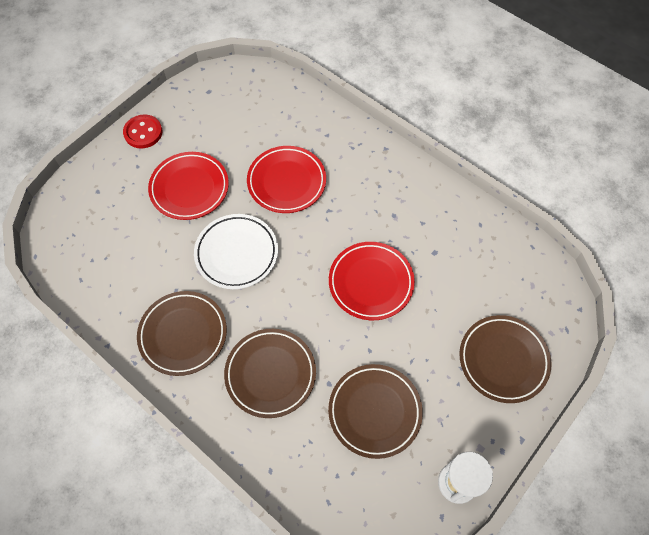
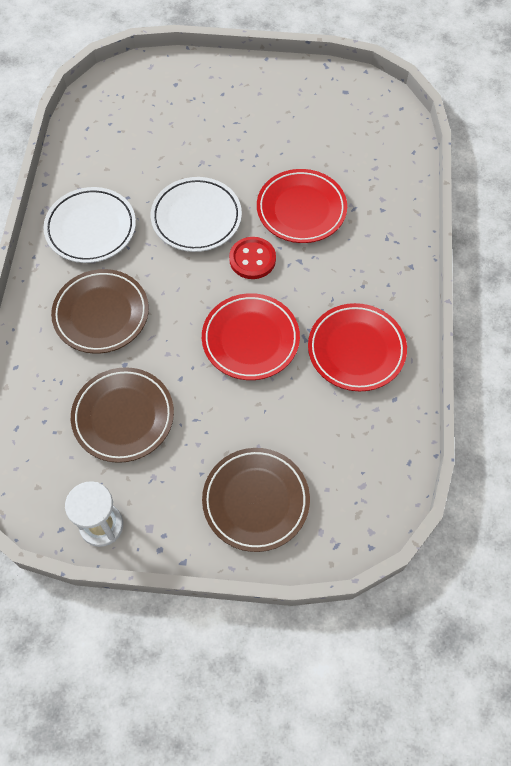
camera: 55 degrees right, 0 degrees up
(143, 132) = (259, 75): red button -> red button (252, 259)
(183, 334) = (91, 228): brown plate -> white plate
(189, 188) = (232, 143): red plate -> red plate (356, 350)

